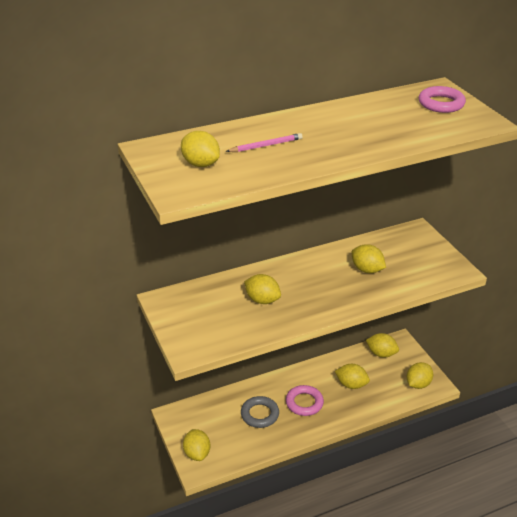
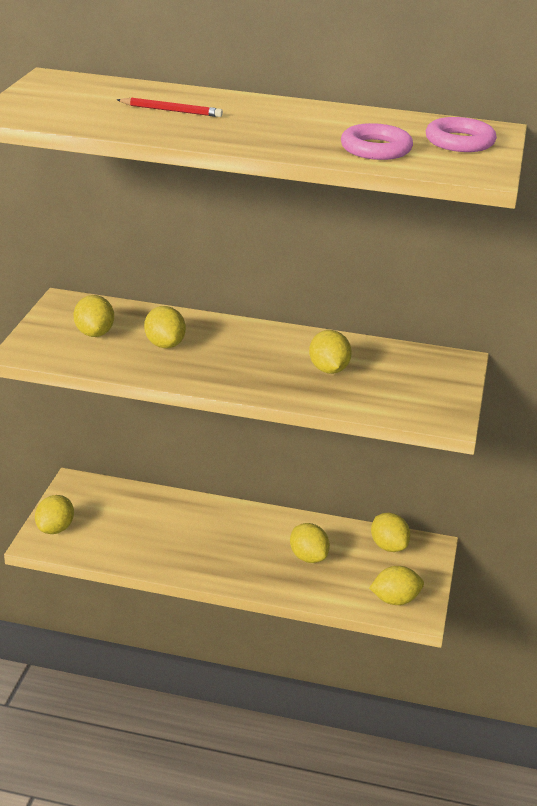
camera: 35 degrees right, 5 degrees down
(200, 164) = (75, 102): yellow lemon -> yellow lemon (94, 333)
(259, 414) = (165, 529): grey ring -> none
(266, 145) = (171, 110): pink pencil -> red pencil
(304, 403) = (228, 545): pink ring -> pink ring (376, 149)

